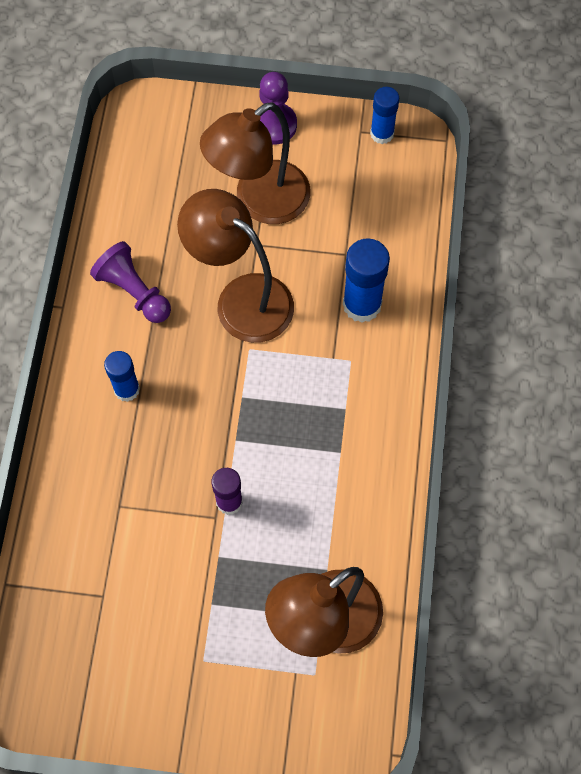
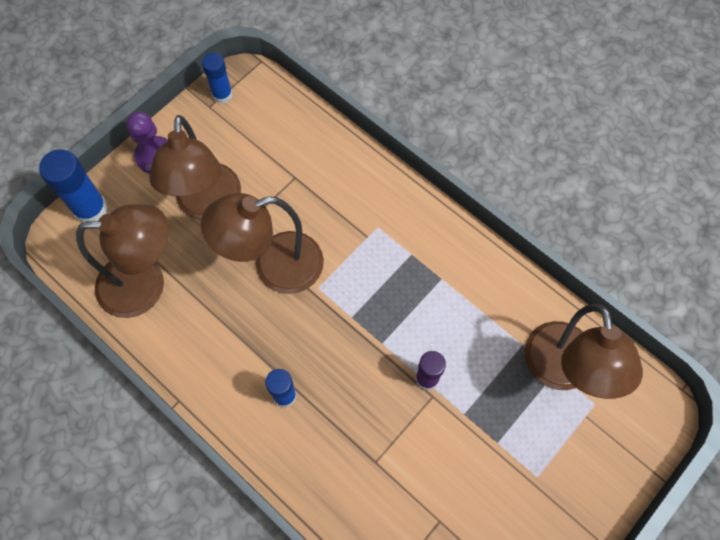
camera: 55 degrees left, 0 degrees up
(134, 291) = (208, 339): purple pawn -> none
(146, 206) = (146, 284): none -> brown lamp
(362, 305) = (341, 192): blue glue stick -> blue glue stick (91, 209)

